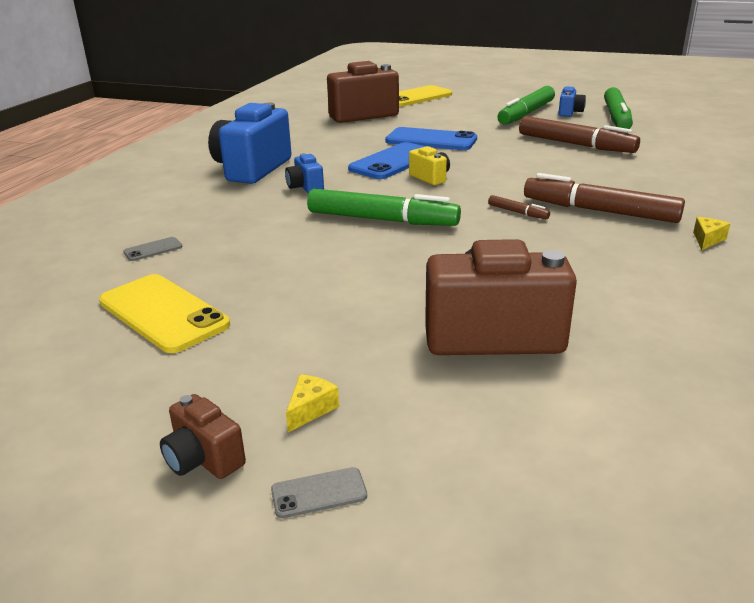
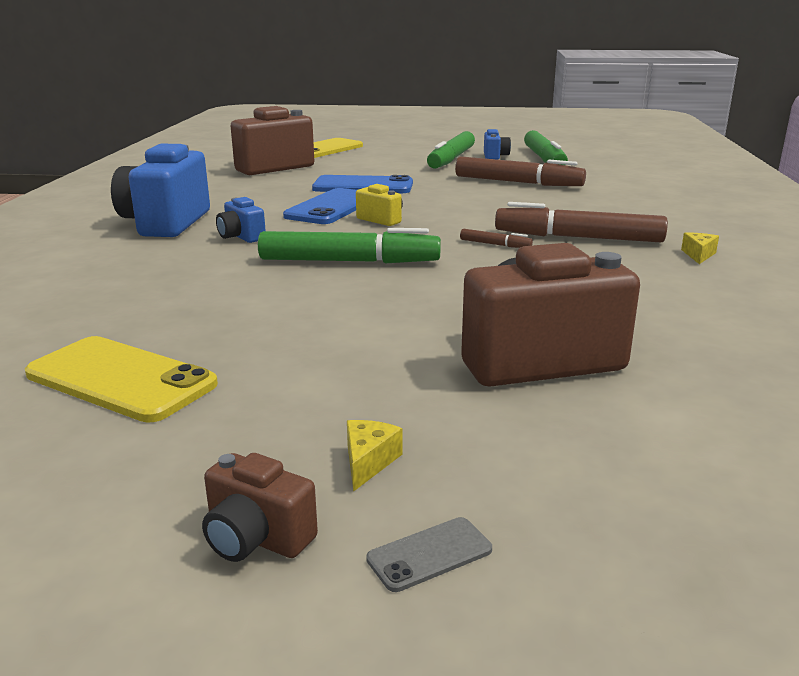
camera: 15 degrees left, 5 degrees down
(153, 249) = (74, 312): grey phone -> none

